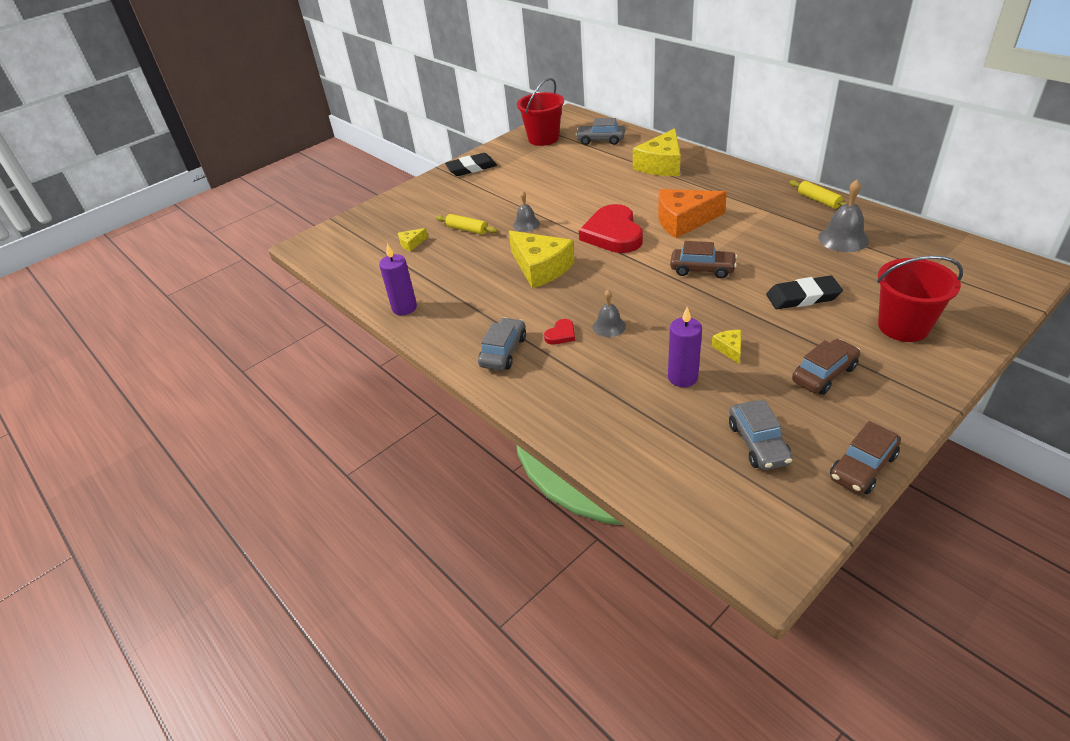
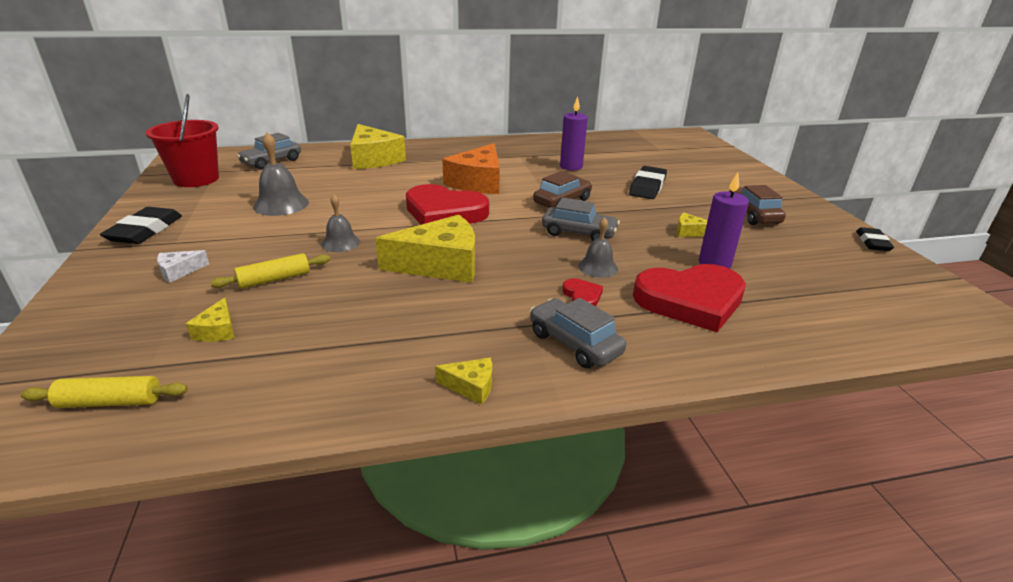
camera: 65 degrees left, 10 degrees down
(404, 308) = (369, 392): purple candle -> purple candle (571, 167)
(433, 334) = (471, 386): none -> yellow cheese
(446, 202) = (179, 271): none -> white cheese
(606, 381) = (690, 300): none -> red heart
(758, 443) = (828, 266): grey car -> grey car (579, 233)
(818, 200) = (531, 141): yellow rolling pin -> yellow rolling pin (110, 402)
(843, 239) = (591, 153): grey bell -> grey bell (281, 204)
(863, 467) = (872, 242): brown car -> black eraser
(903, 326) = (716, 176): red bucket -> none

